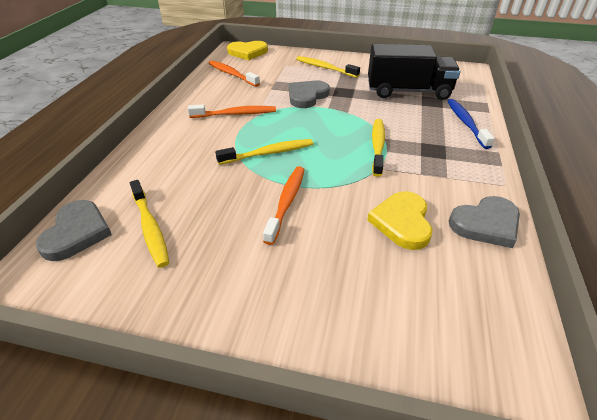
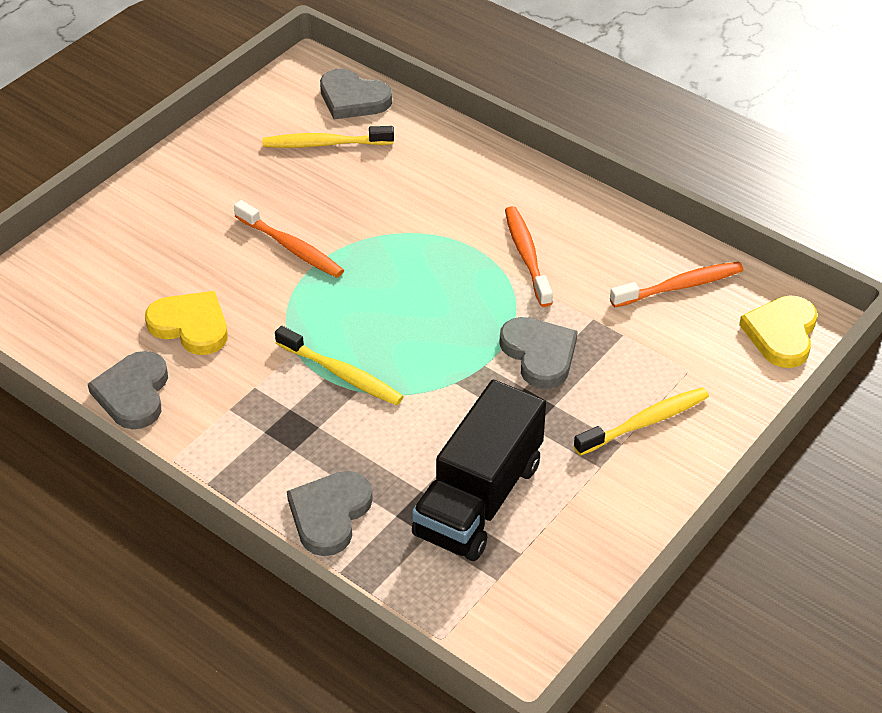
camera: 115 degrees right, 5 degrees up
(235, 114) = (527, 256): orange toothbrush -> orange toothbrush turned 150 degrees clockwise
(268, 153) = (399, 261): yellow toothbrush -> none
(466, 123) = (329, 514): blue toothbrush -> grey heart

